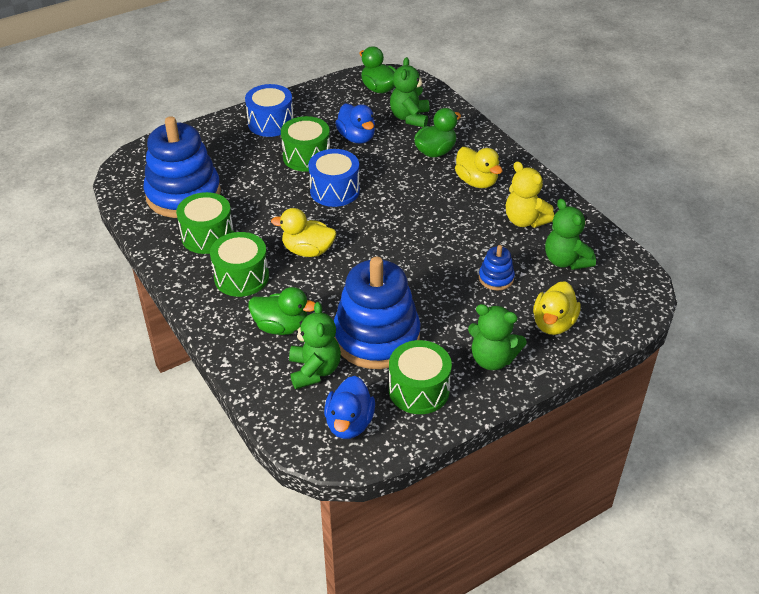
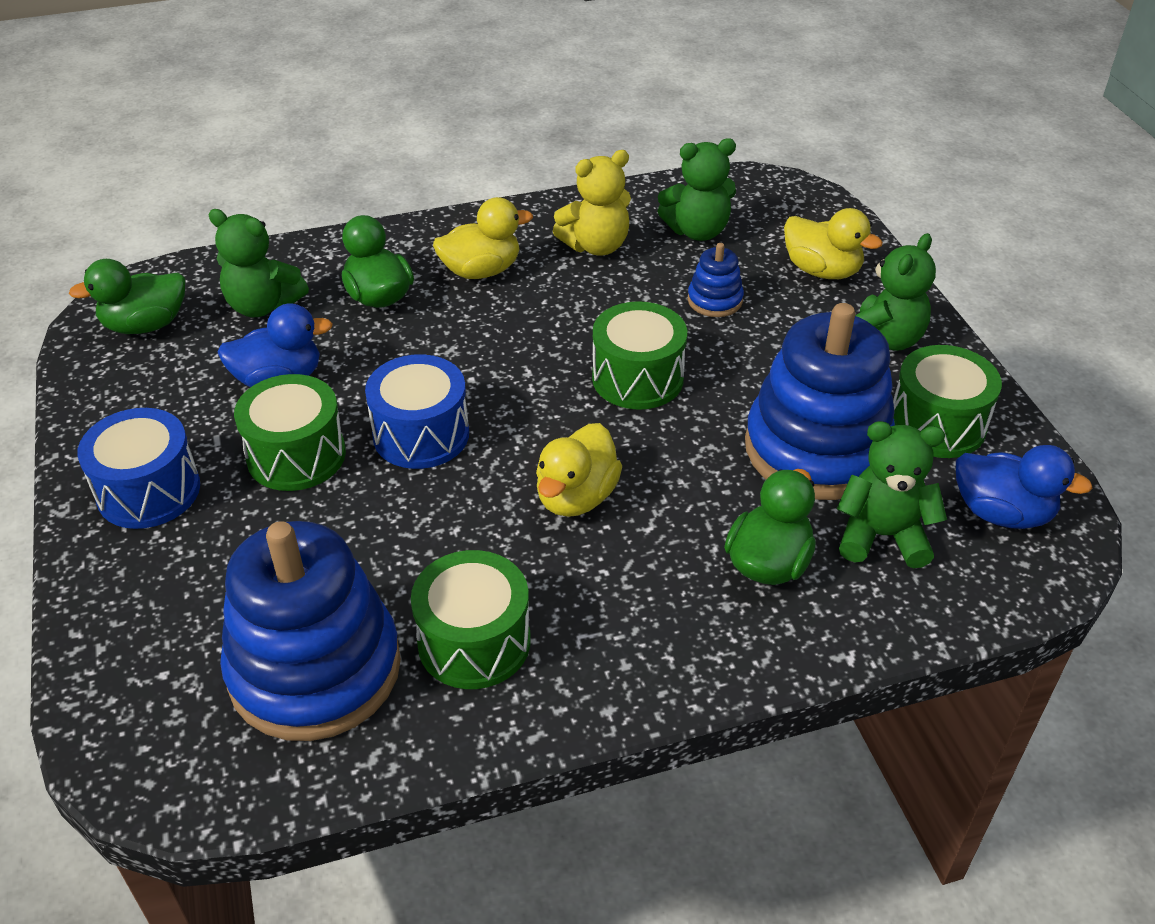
camera: 75 degrees left, 0 degrees up
(241, 277) = (619, 602): green drum -> green drum (637, 378)

